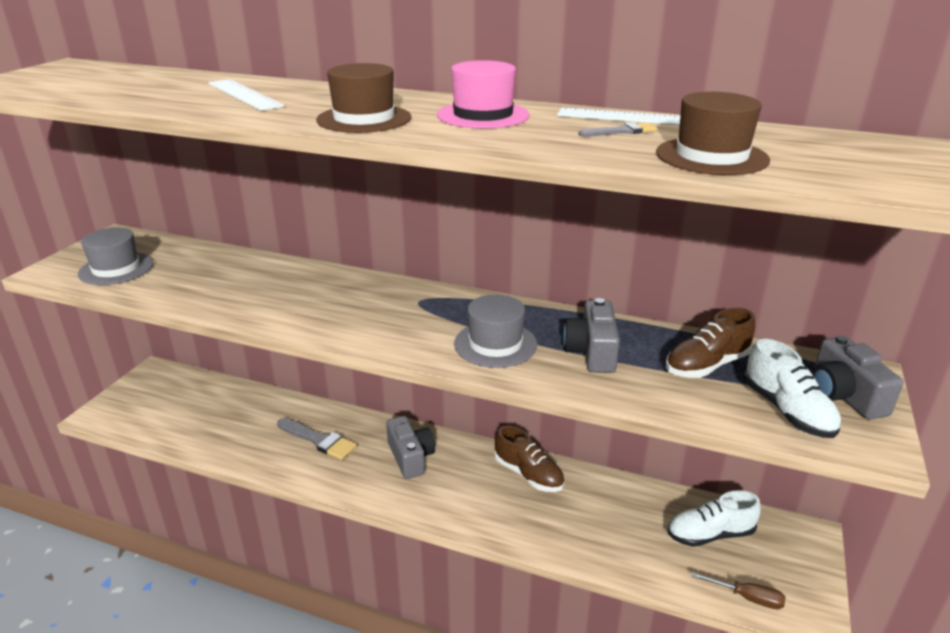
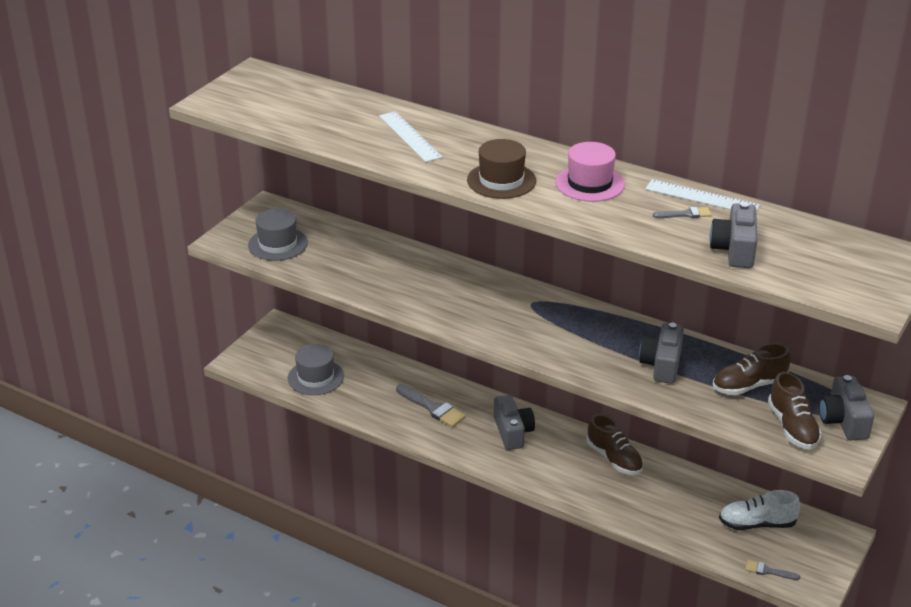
camera: 10 degrees right, 5 degrees up
(495, 344) = (587, 349): grey hat -> grey hat (315, 377)
(711, 156) = (734, 250): brown hat -> grey camera
(747, 597) = (768, 571): brown screwdriver -> grey brush
(787, 411) = (792, 427): white shoe -> brown shoe

